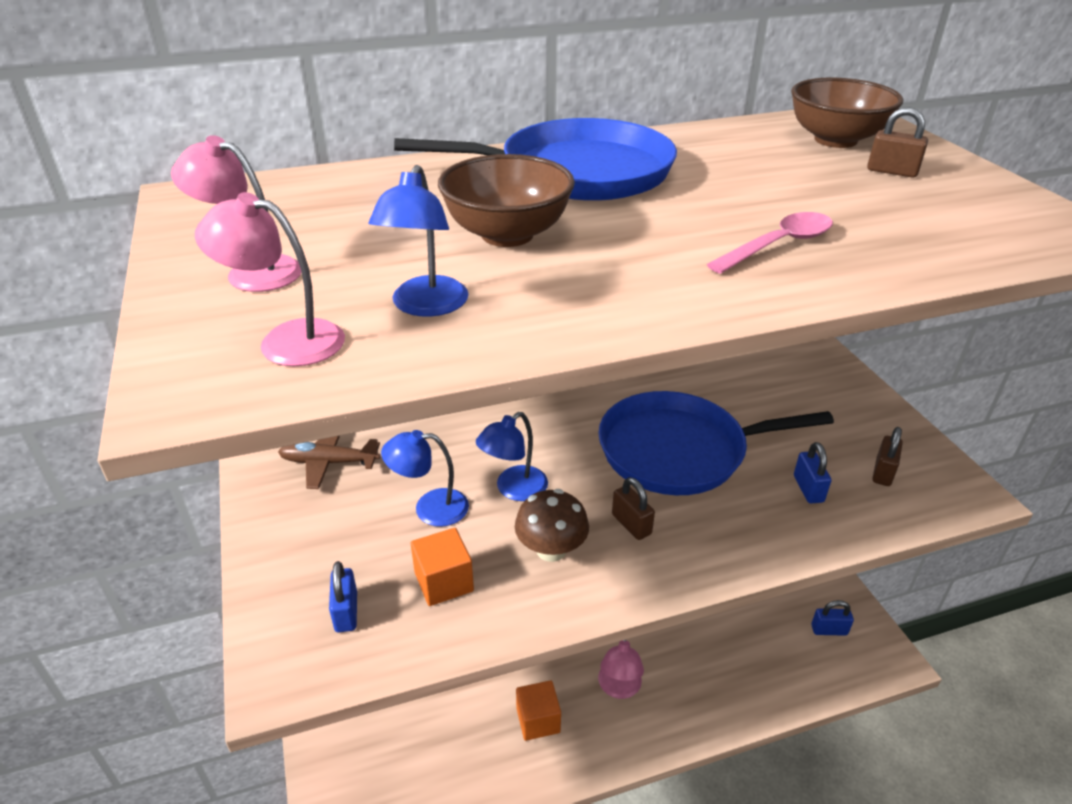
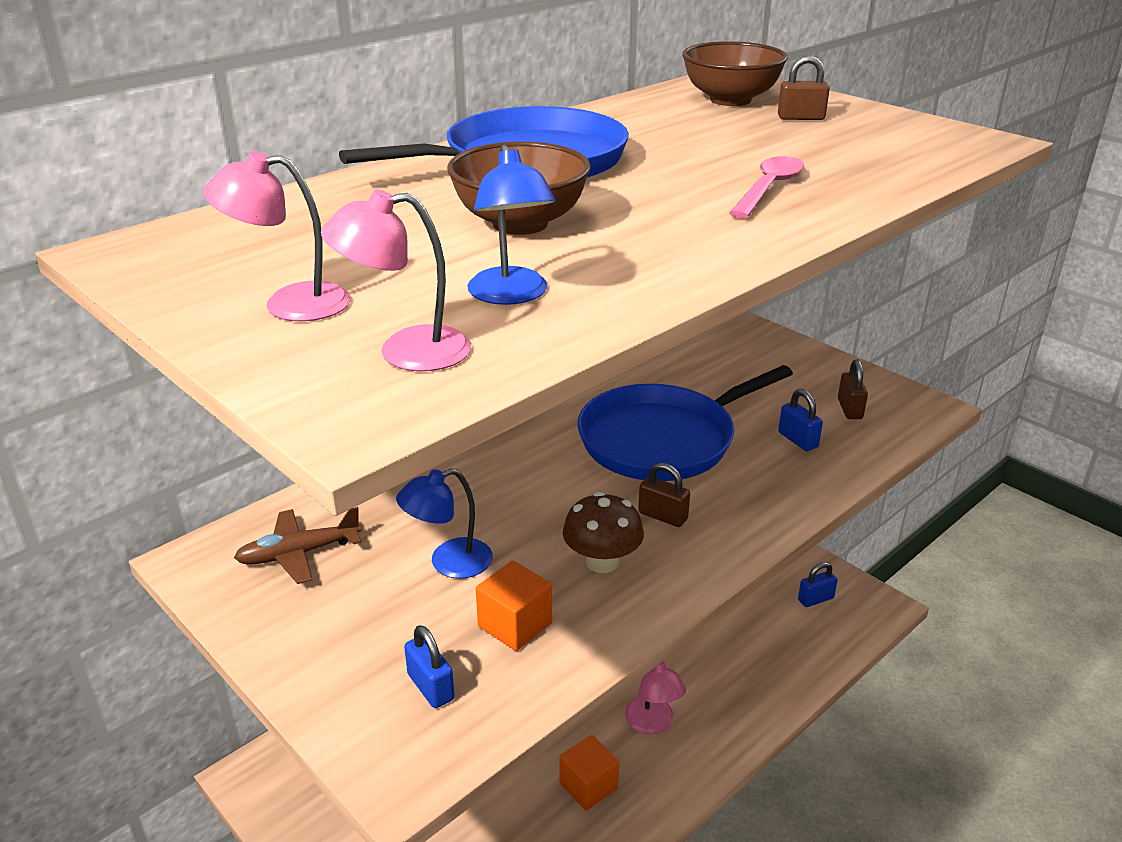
camera: 25 degrees left, 5 degrees down
(514, 489) = (525, 520): blue lamp -> none

